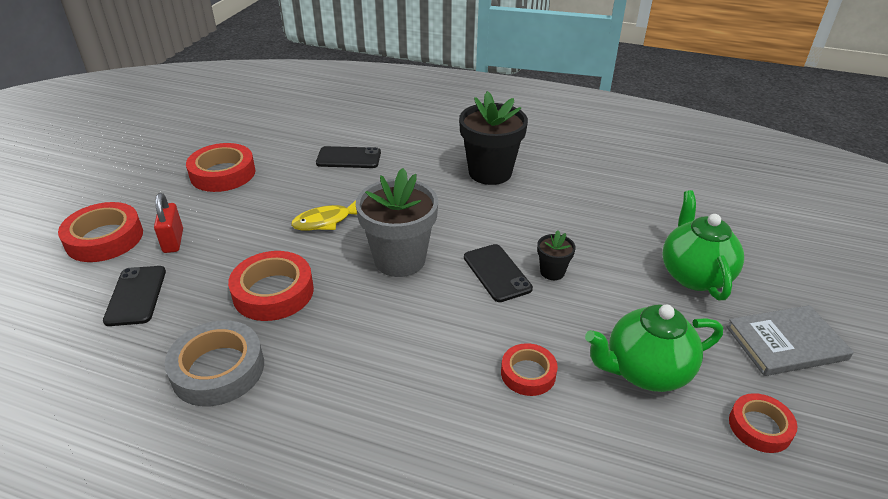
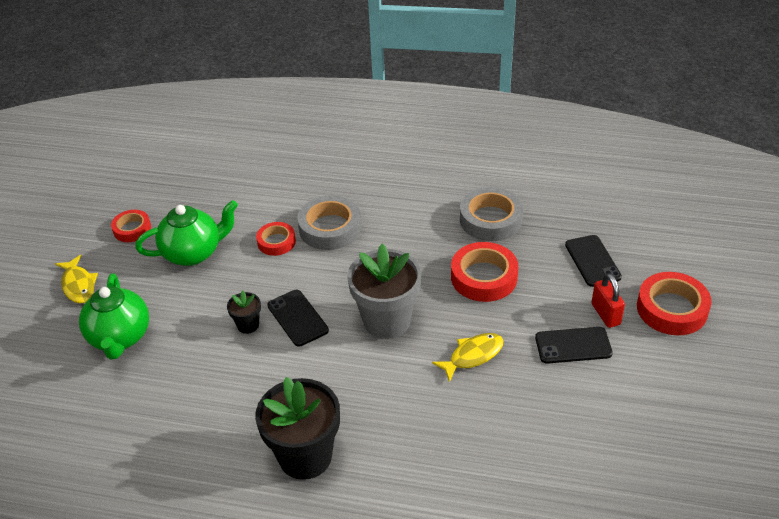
camera: 175 degrees right, 5 degrees up
(223, 173) = (625, 411): red tape -> none
(348, 158) = (488, 461): black phone -> black phone (573, 345)
(450, 386) = (330, 228): none -> grey tape
(786, 343) = (78, 285): grey book -> yellow fish

